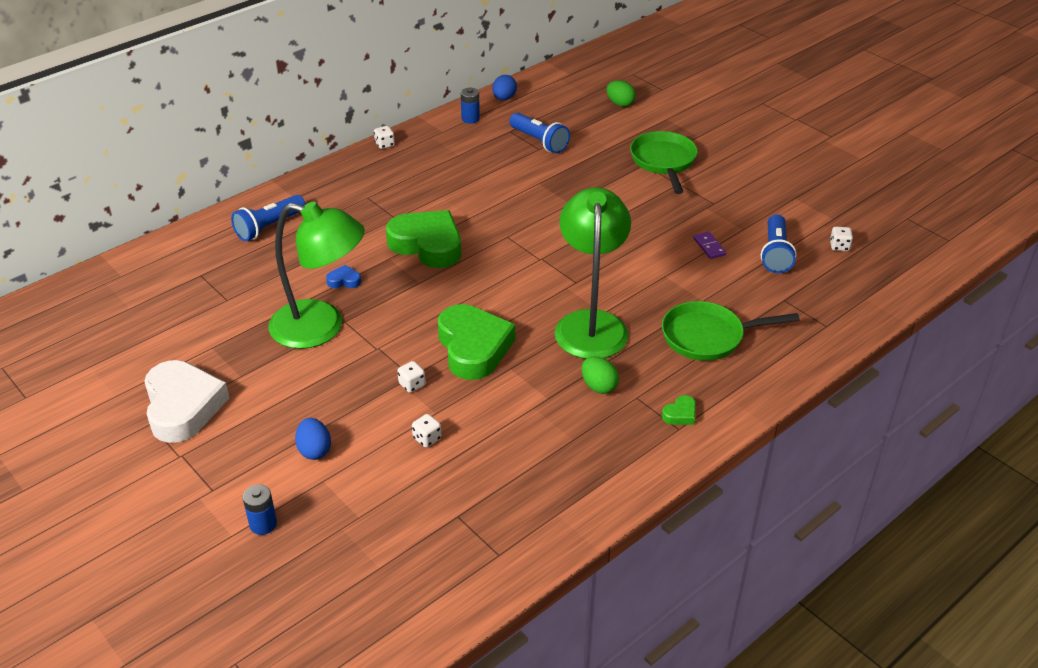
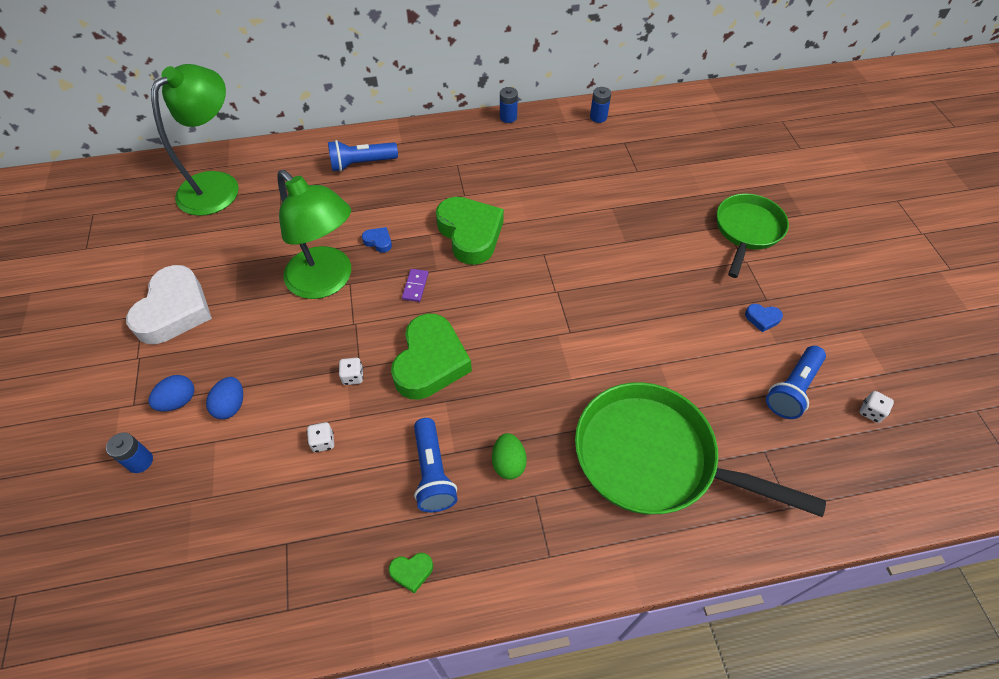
camera: 30 degrees right, 15 degrees up
(384, 144) = (508, 117): white dice -> blue battery
(504, 98) = (642, 106): blue egg -> blue egg (178, 401)
(539, 142) = (642, 163): blue flashlight -> blue flashlight (432, 473)
(591, 323) = (551, 386): green lamp -> green lamp (218, 185)
(620, 104) = (747, 150): green egg -> none
(680, 414) = (562, 539): green heart -> green heart (412, 572)
(708, 337) = (654, 458): green pan -> green pan, size x1.57
(709, 247) = (727, 349): purple domino -> purple domino (415, 286)
(720, 217) = (762, 319): none -> blue heart

